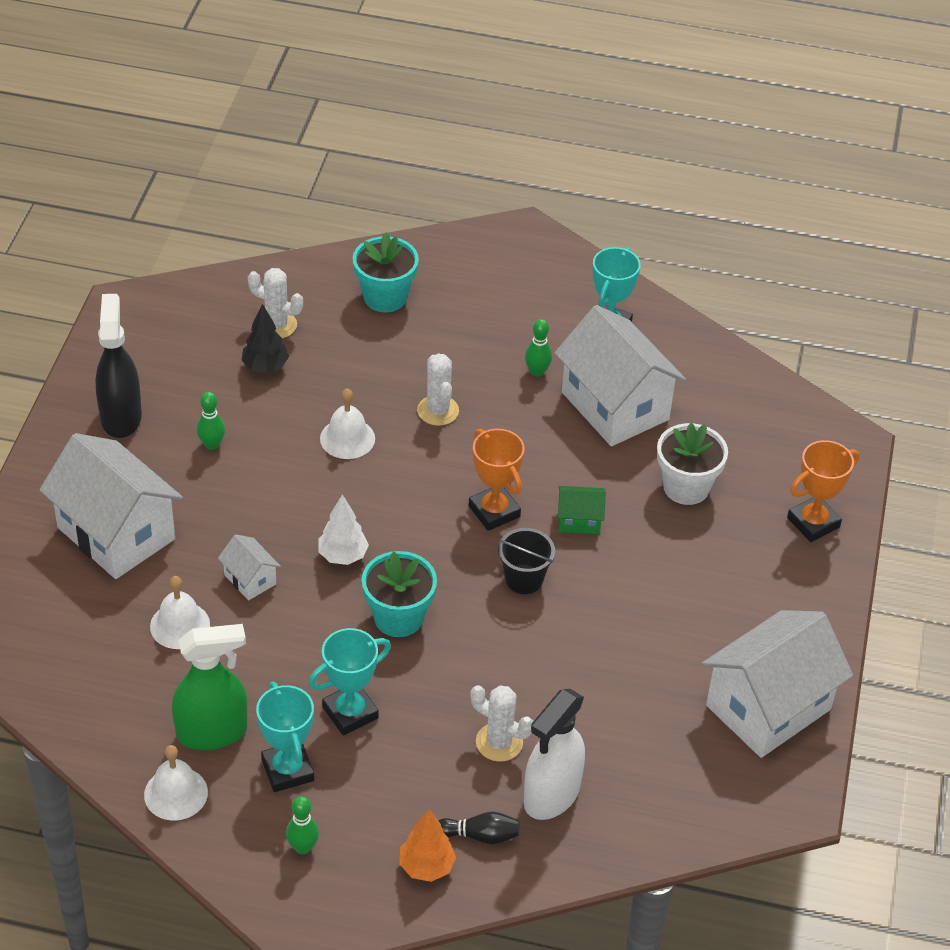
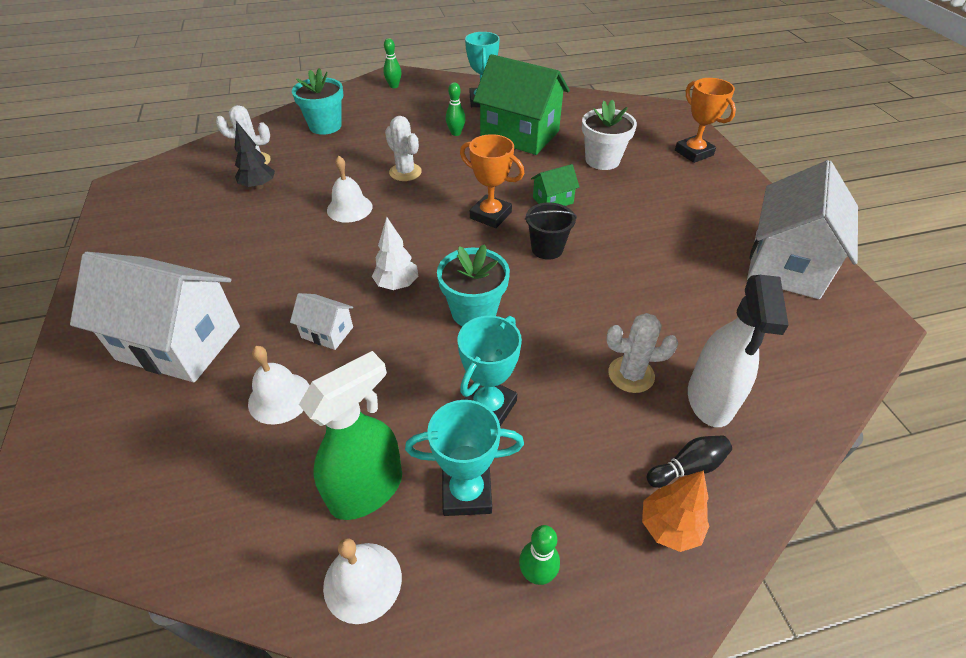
camera: 25 degrees left, 0 degrees up
(121, 417) = (148, 254): black spray bottle -> none
(212, 445) = (240, 247): green bowling pin -> green bowling pin (394, 86)
(287, 770) = (466, 492): turquoise trophy -> turquoise trophy turned 45 degrees counterclockwise
(615, 406) = (519, 135): white house -> green house
(813, 523) = (693, 153): orange trophy -> orange trophy turned 60 degrees counterclockwise

